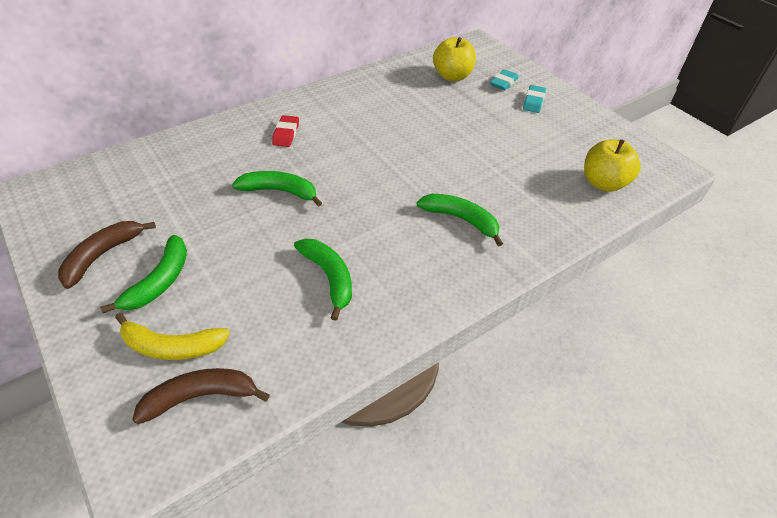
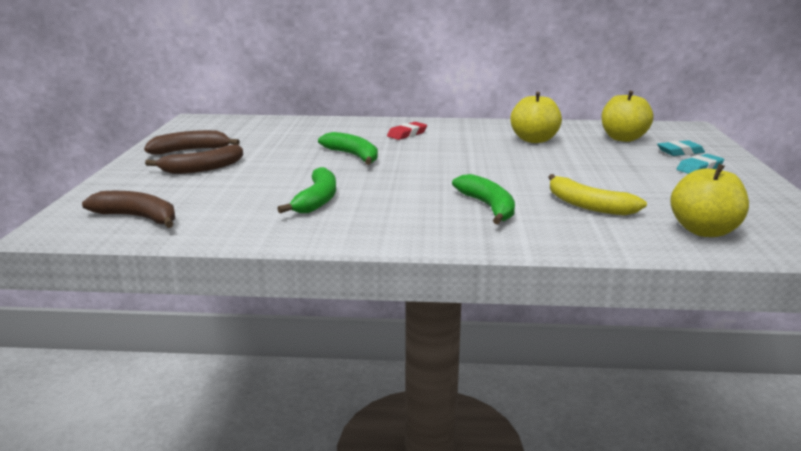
camera: 40 degrees right, 25 degrees down
(160, 281) = (203, 168): green banana -> brown banana
(172, 346) = (161, 194): yellow banana -> yellow banana (588, 205)
(395, 103) = (534, 140): none -> yellow apple

